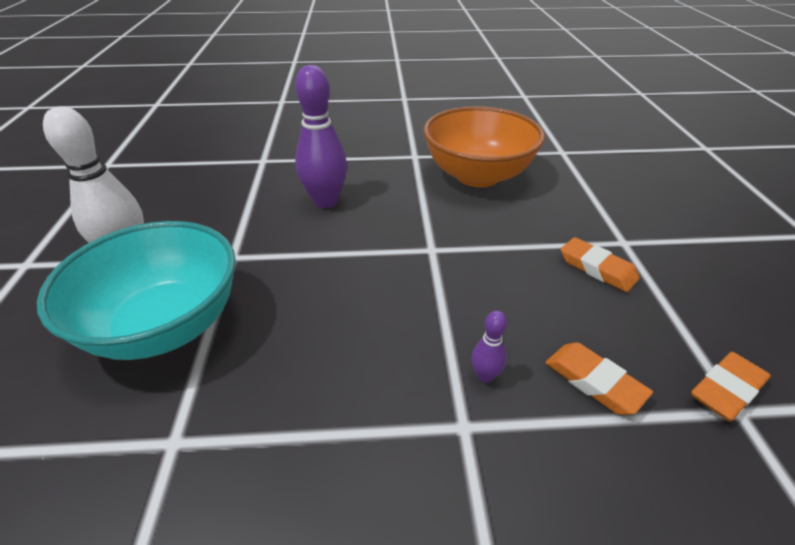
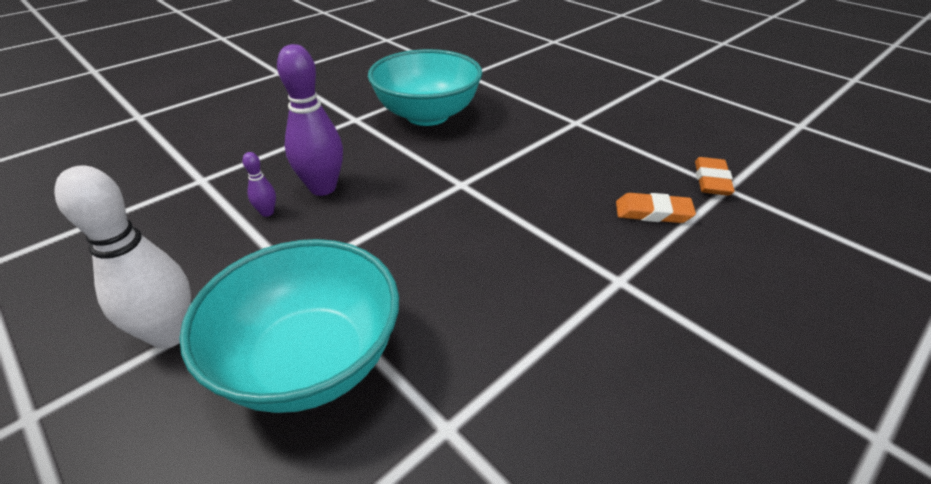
camera: 40 degrees left, 0 degrees up
(477, 175) = (427, 115): orange bowl -> turquoise bowl
(485, 376) = (596, 245): purple bowling pin -> purple bowling pin (267, 212)
(597, 268) = (580, 146): orange eraser -> none

